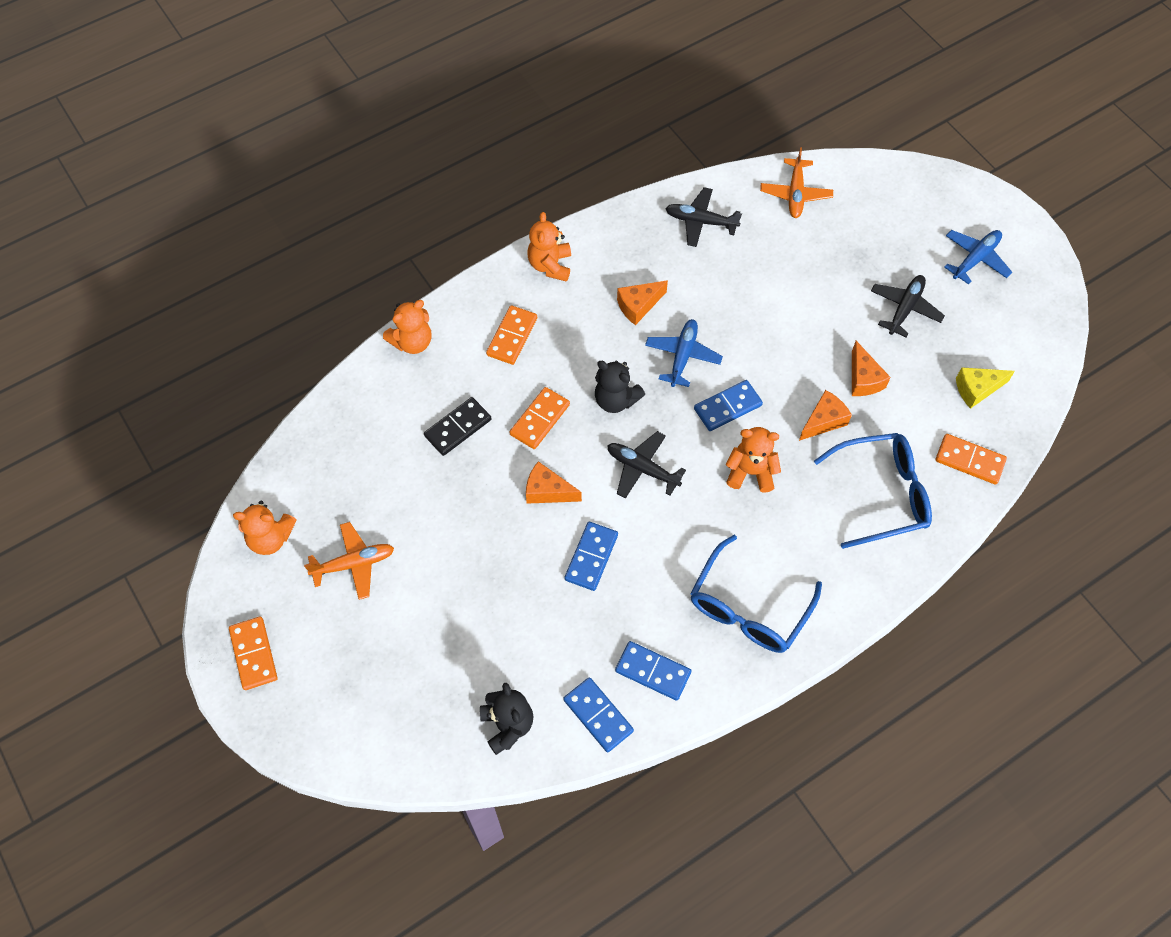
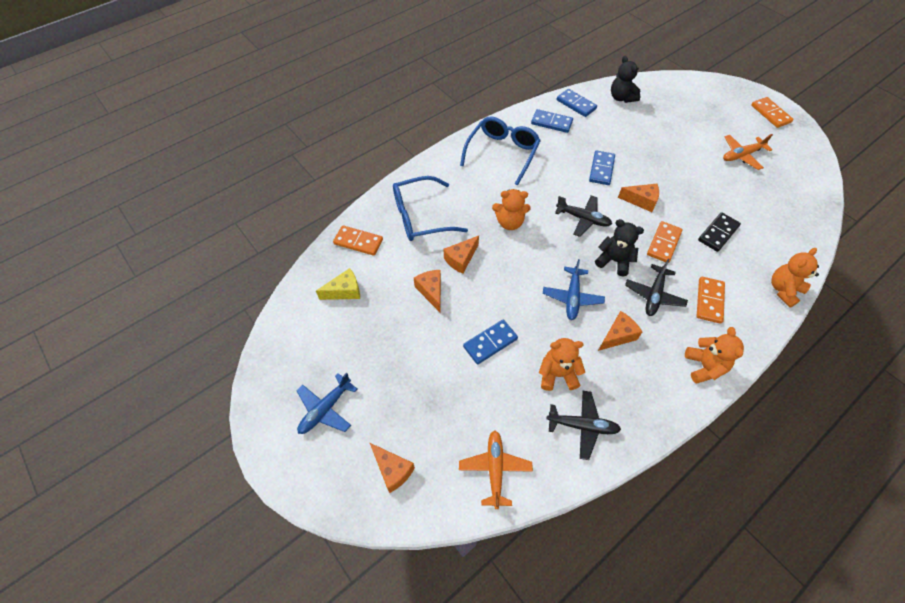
camera: 175 degrees right, 5 degrees down
(270, 538) = (799, 163): orange teddy bear -> orange teddy bear (557, 374)
(727, 407) = (531, 263): blue domino -> blue domino (490, 343)
(897, 201) = (392, 470): none -> orange cheese
(905, 308) = (394, 353): black plane -> black plane (654, 295)

